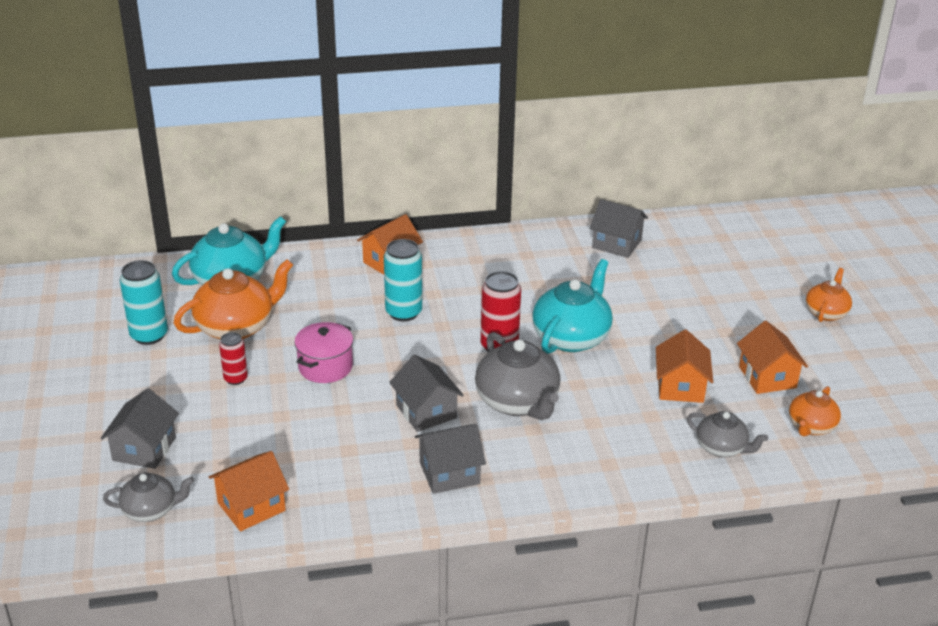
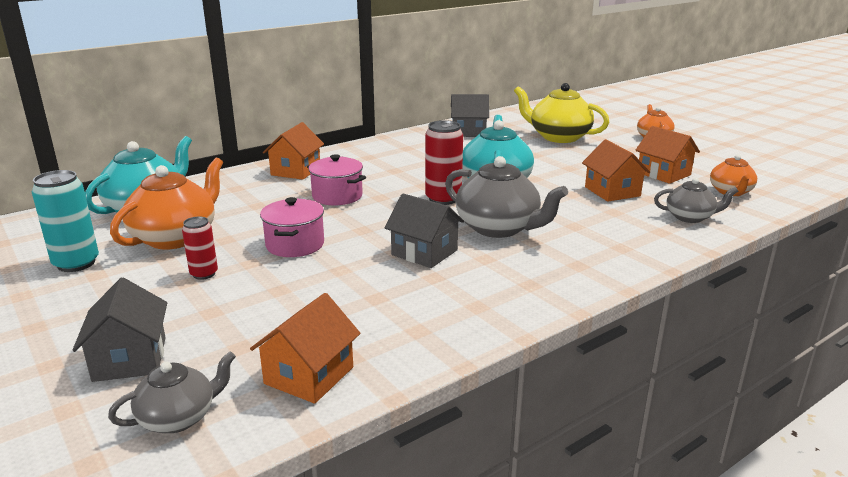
camera: 25 degrees left, 10 degrees down
(403, 312) = (337, 196): turquoise can -> pink pot
(449, 473) = (494, 289): grey house -> none
(712, 281) = (558, 137): none -> yellow teapot

